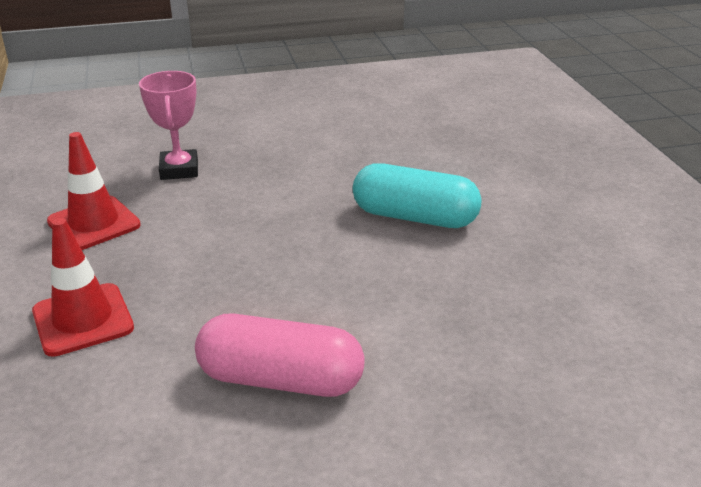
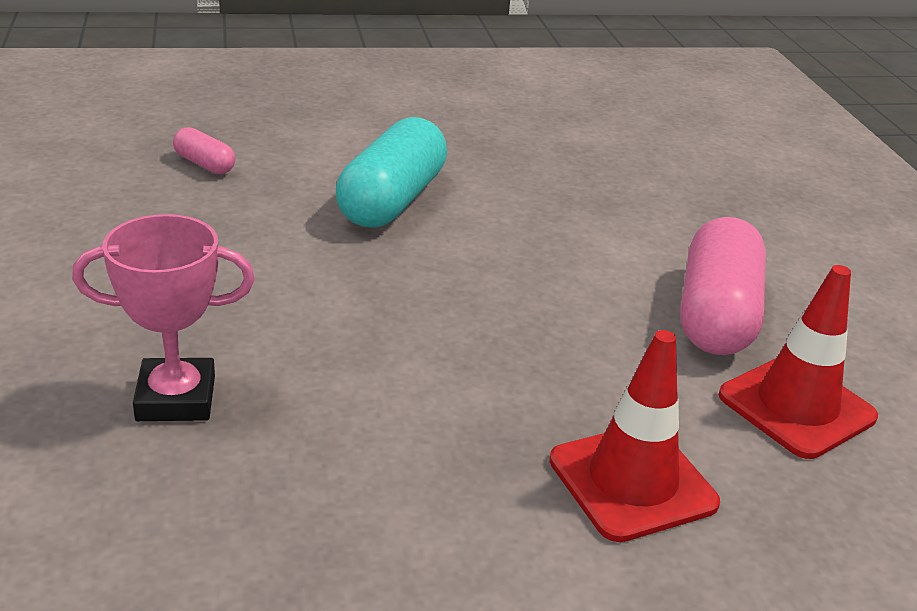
camera: 90 degrees left, 0 degrees up
(94, 223) = (352, 497): red traffic cone -> red traffic cone (796, 406)
(433, 147) = (204, 164): none -> pink capsule

